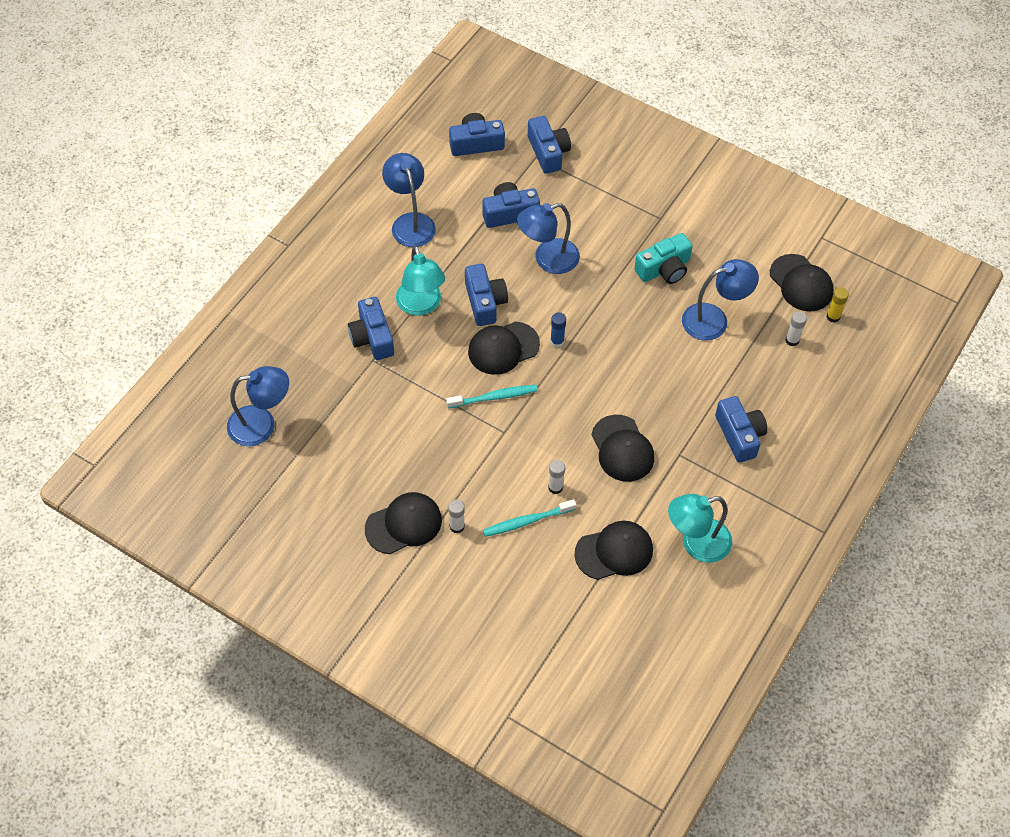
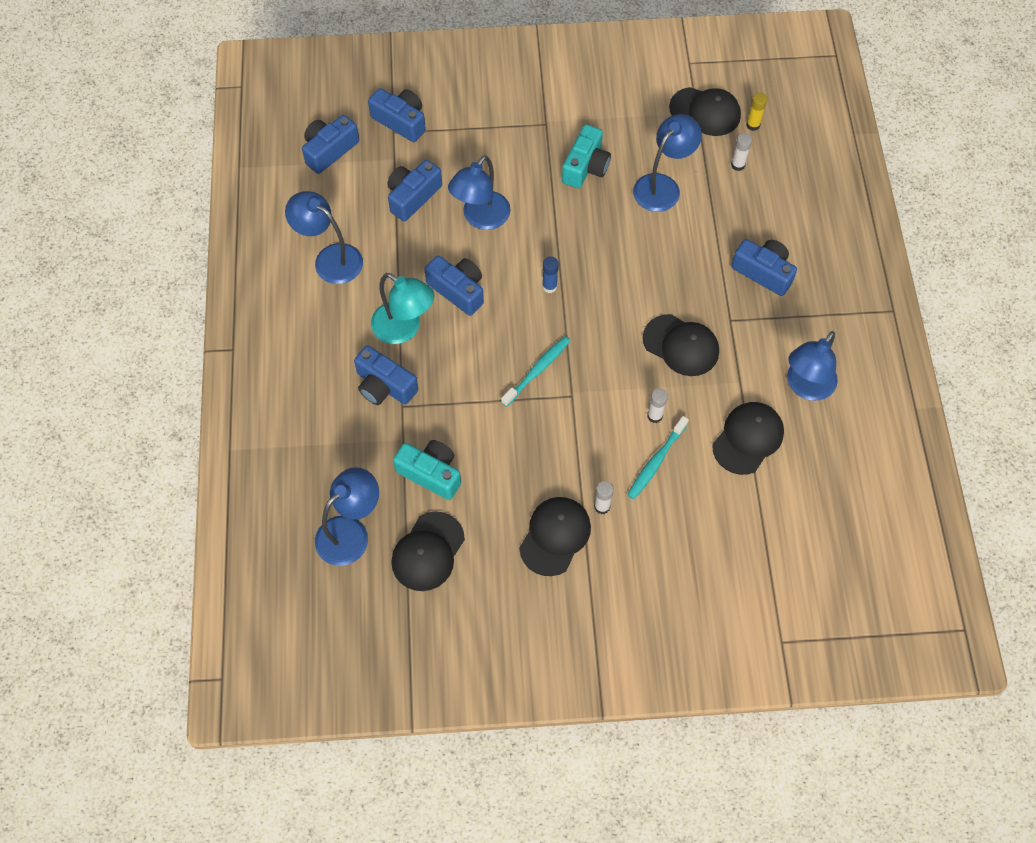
camera: 35 degrees left, 5 degrees up
(352, 420) = (431, 473): none -> turquoise camera
(503, 348) = (508, 322): black cap -> black cap (428, 552)
(696, 543) = (805, 387): turquoise lamp -> blue lamp

